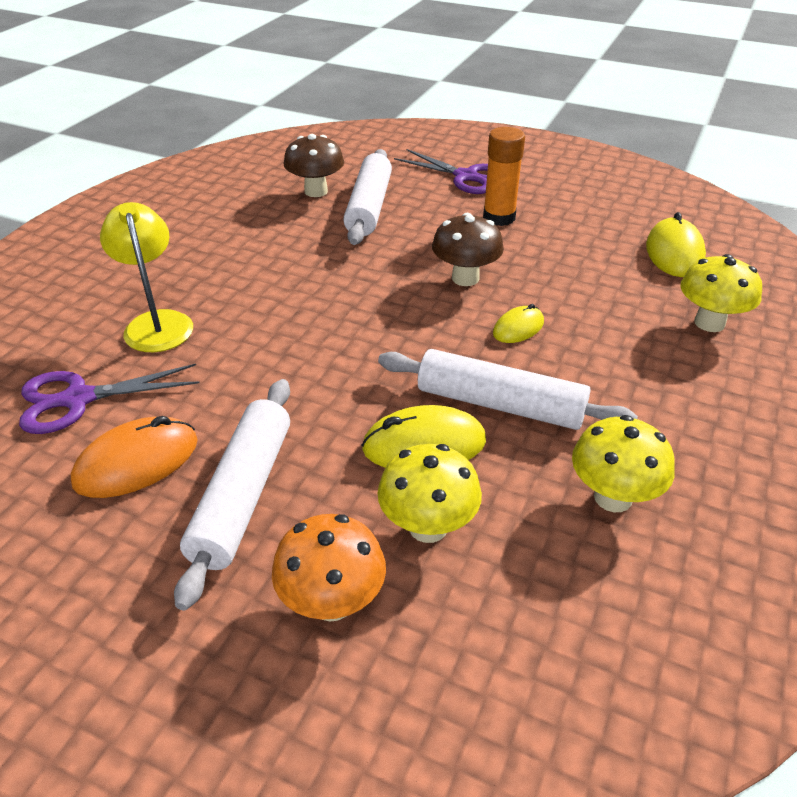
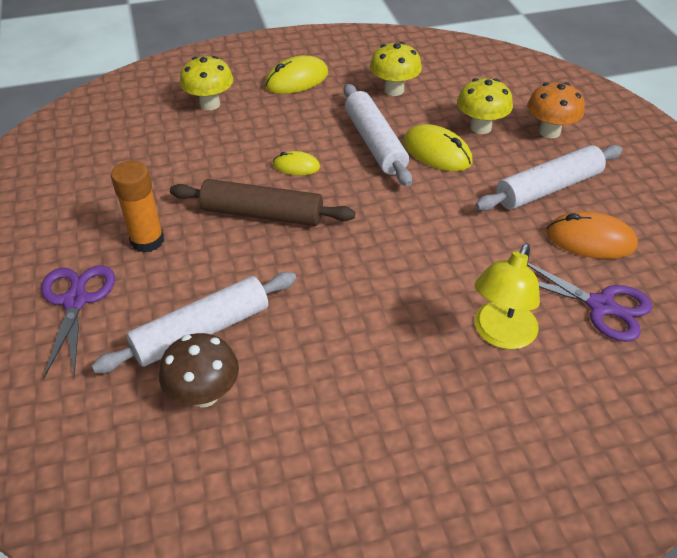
camera: 130 degrees left, 5 degrees up
(465, 278) = (262, 214): brown mushroom -> brown rolling pin
(674, 253) = (128, 140): yellow mouse -> yellow mouse (296, 80)

